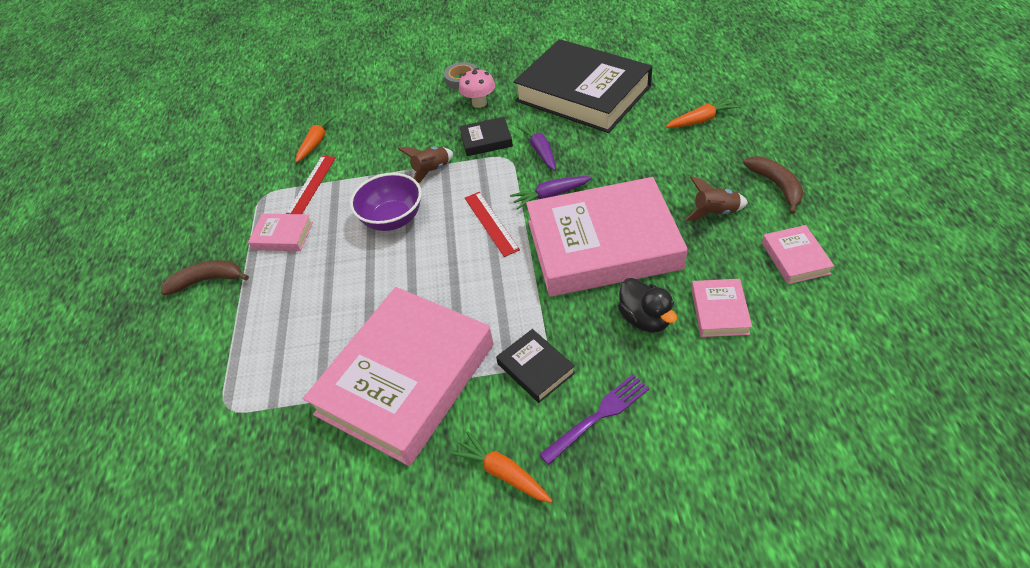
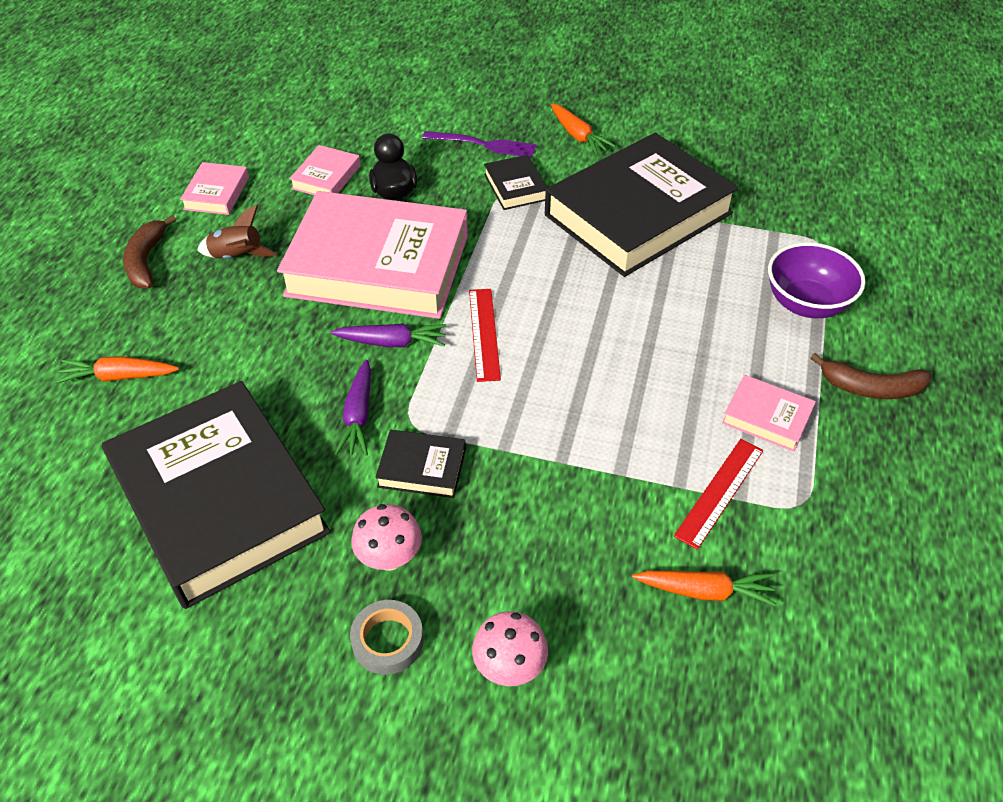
camera: 165 degrees left, 0 degrees up
(316, 142) = (704, 591): orange carrot -> orange carrot turned 120 degrees counterclockwise
(393, 219) = (607, 385): purple bowl -> purple bowl (806, 304)
(403, 89) = (509, 667): none -> pink mushroom
(405, 379) = (638, 214): pink book -> black book
(431, 171) = (527, 443): brown rocket -> none
(599, 416) = (484, 145): purple fork -> purple fork turned 150 degrees counterclockwise

